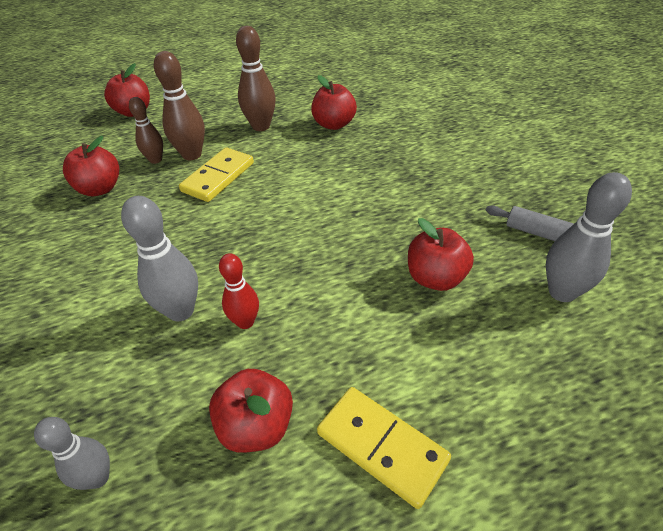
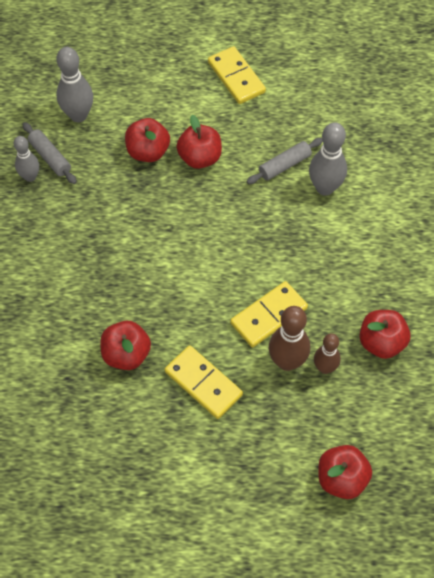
camera: 160 degrees left, 15 degrees up
(98, 477) = (379, 110): grey bowling pin -> grey bowling pin (30, 177)
(245, 322) = (284, 165): red bowling pin -> grey rolling pin
(256, 426) = (295, 106): red apple -> red apple (200, 158)
(261, 126) = (203, 383): brown bowling pin -> yellow domino

